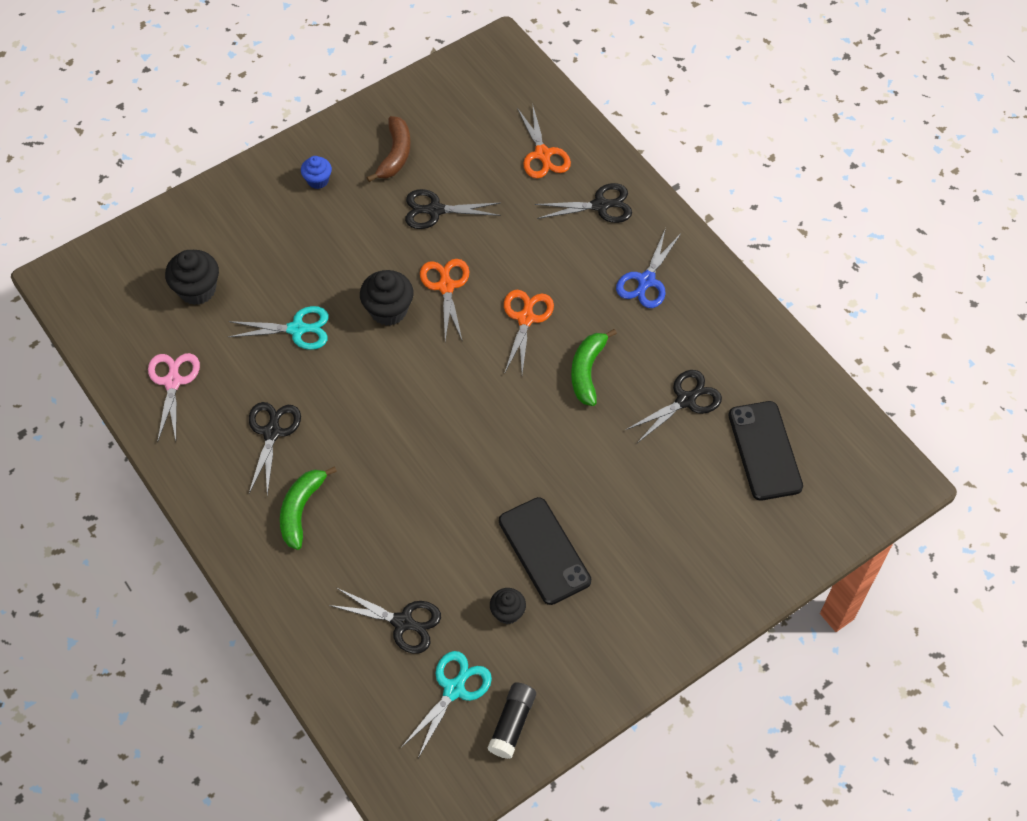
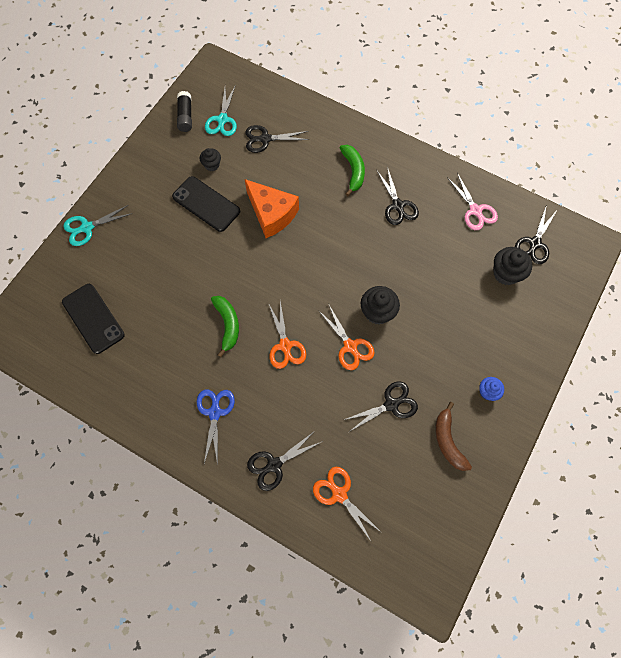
camera: 155 degrees right, 10 degrees up
(297, 329) = (426, 274): turquoise scissors -> turquoise scissors (87, 227)
(455, 495) = (271, 214): none -> orange cheese
(685, 400) = (155, 331): black scissors -> black scissors (534, 243)

